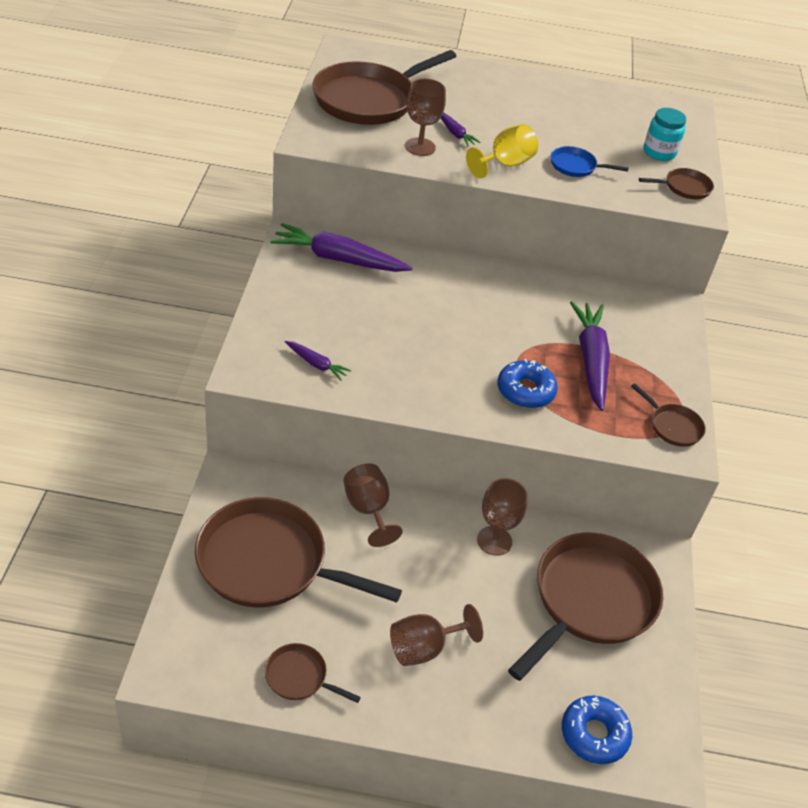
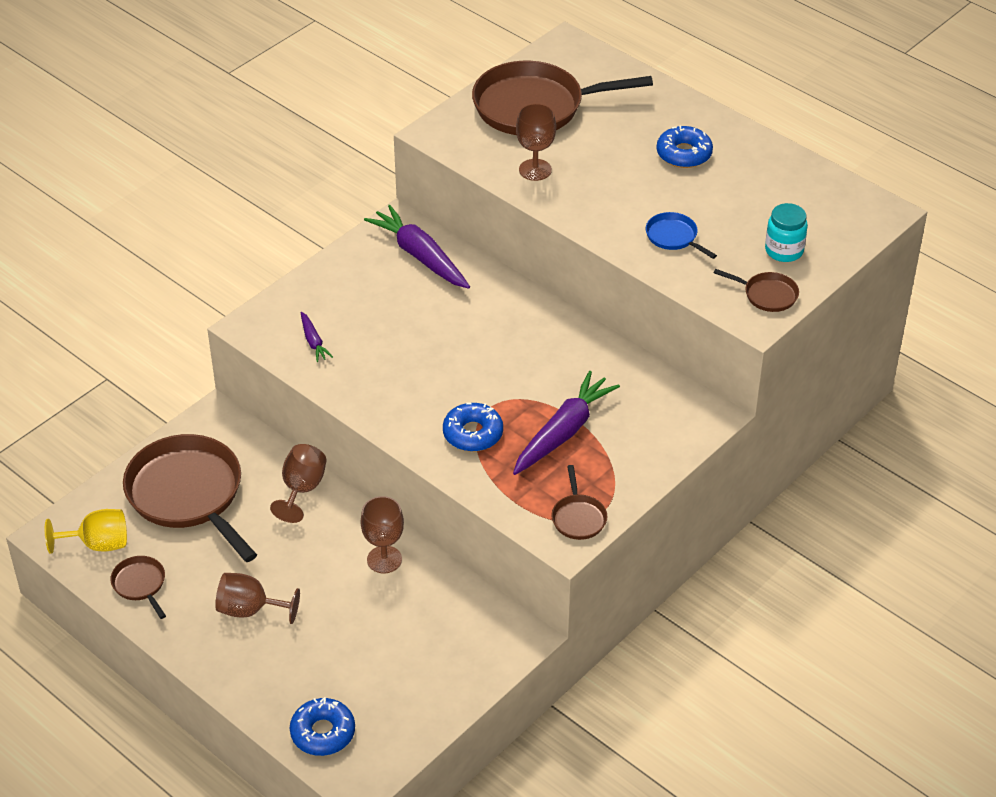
camera: 40 degrees right, 0 degrees up
(455, 133) = (585, 166): purple carrot -> none
(505, 164) = (602, 212): yellow goblet -> yellow goblet (98, 544)
(516, 105) = (684, 154): none -> blue donut
(590, 601) = (419, 642): brown pan -> none

